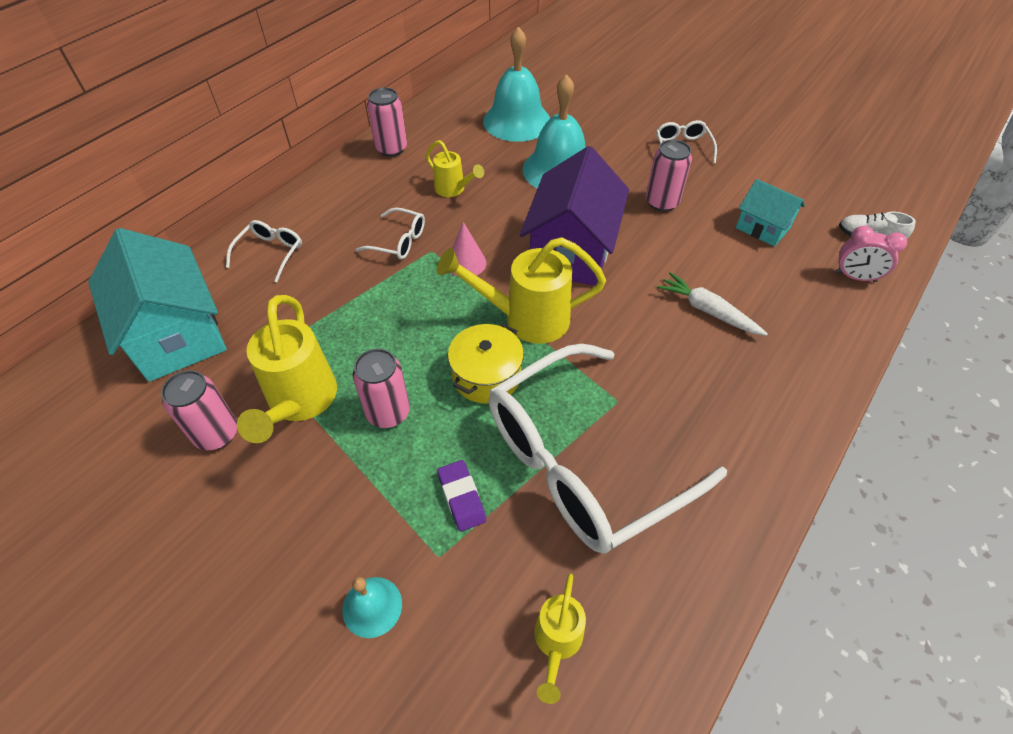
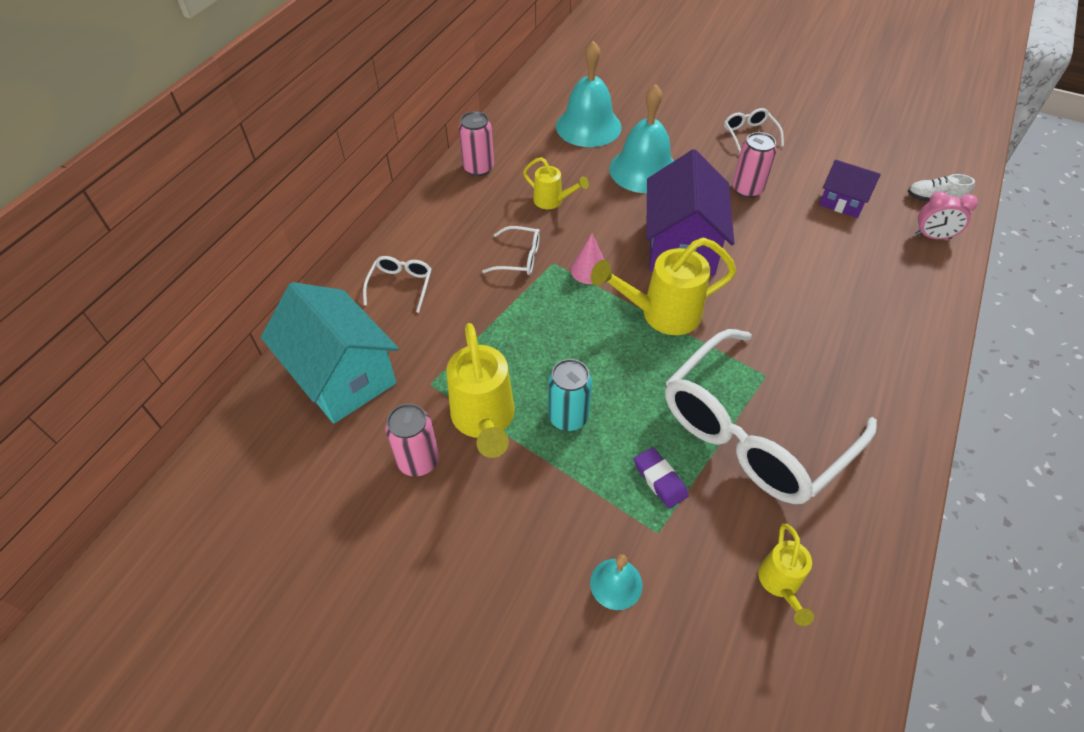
camera: 10 degrees left, 0 degrees up
(388, 412) = (568, 417): pink can -> turquoise can
(486, 376) = (644, 370): yellow pot -> none
(708, 311) = (818, 284): white carrot -> none
(762, 228) = (842, 202): turquoise house -> purple house

